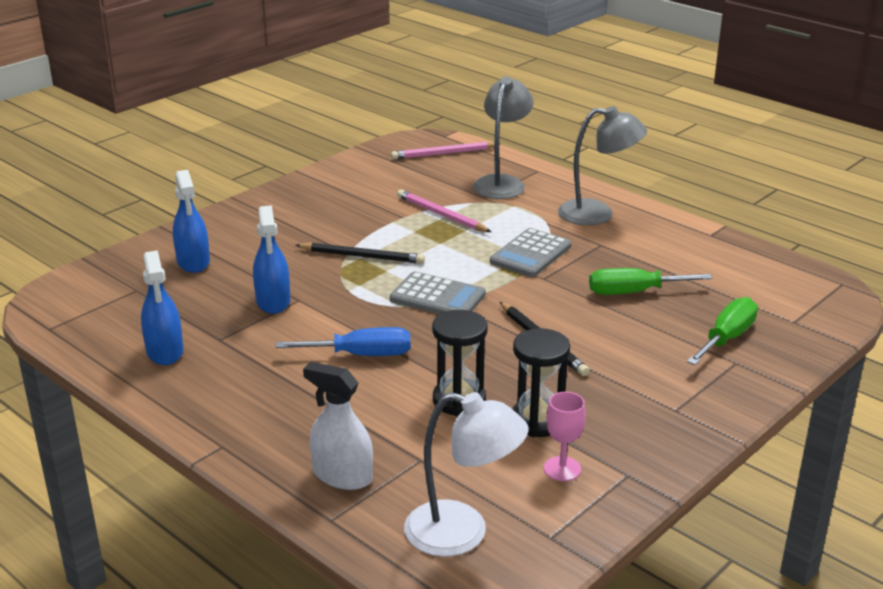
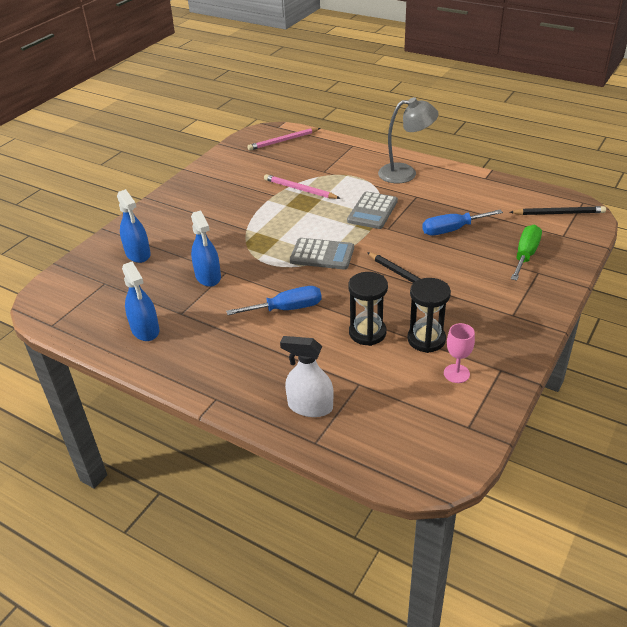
camera: 10 degrees left, 10 degrees up
(362, 256) = (257, 231): black pencil -> black pencil (558, 213)
(462, 533) = (409, 436): white lamp -> none
(502, 183) = (332, 158): grey lamp -> none
(633, 292) = (452, 230): green screwdriver -> blue screwdriver

